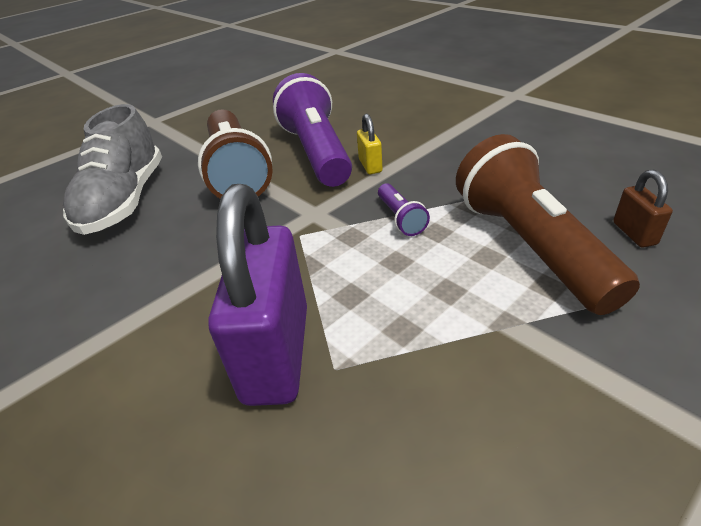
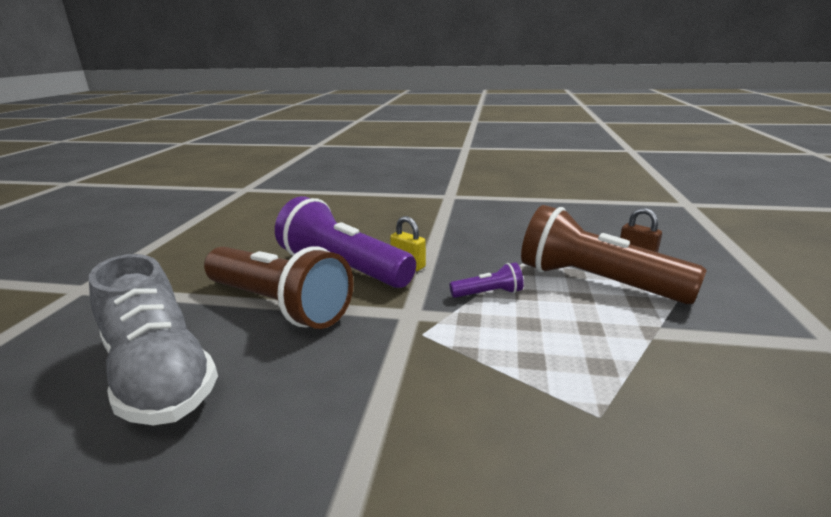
camera: 40 degrees left, 15 degrees down
(277, 353) = (542, 430): purple padlock -> none
(401, 218) = (488, 293): purple flashlight -> purple flashlight turned 45 degrees counterclockwise

